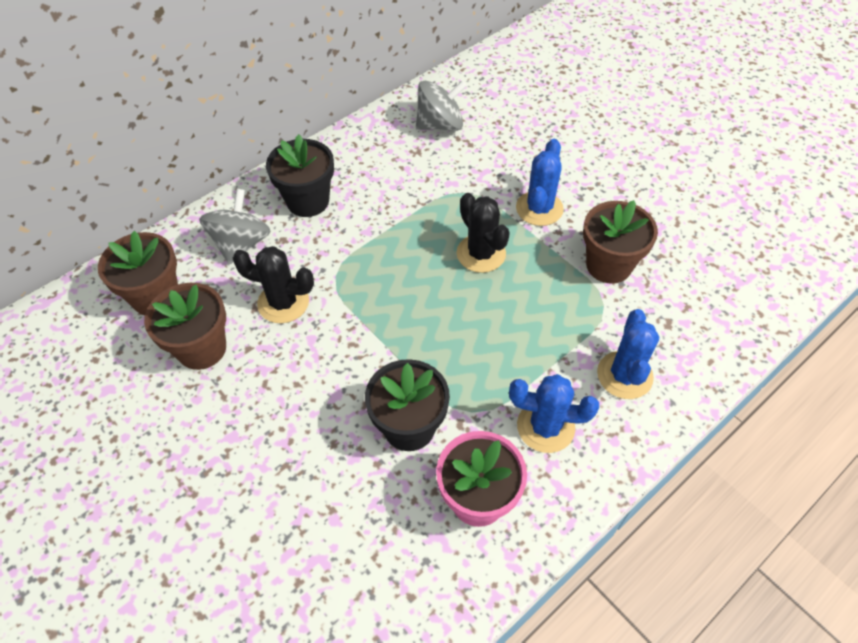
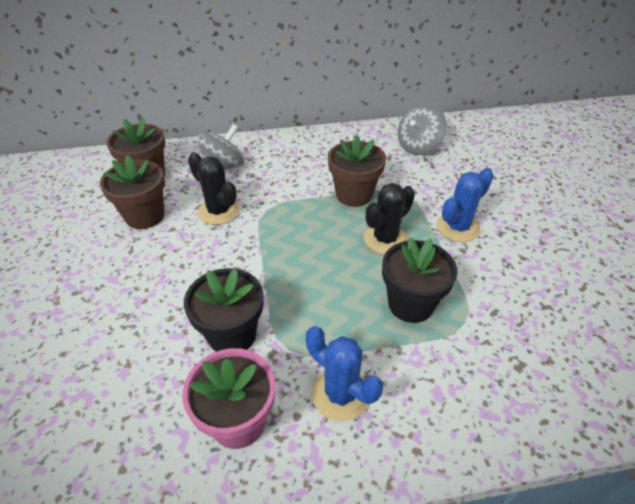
camera: 30 degrees right, 10 degrees down
(308, 201) = (287, 159): black flower pot -> black flower pot (410, 304)
(440, 125) = (418, 147): grey spinning top -> grey spinning top turned 120 degrees clockwise
(481, 253) = (385, 239): black cactus -> black cactus turned 45 degrees clockwise
(608, 265) = (491, 293): brown flower pot -> brown flower pot (354, 195)
(624, 375) = (445, 389): blue cactus -> none

